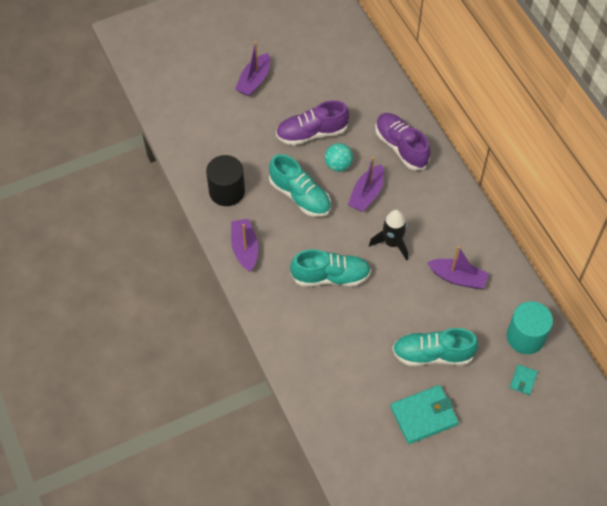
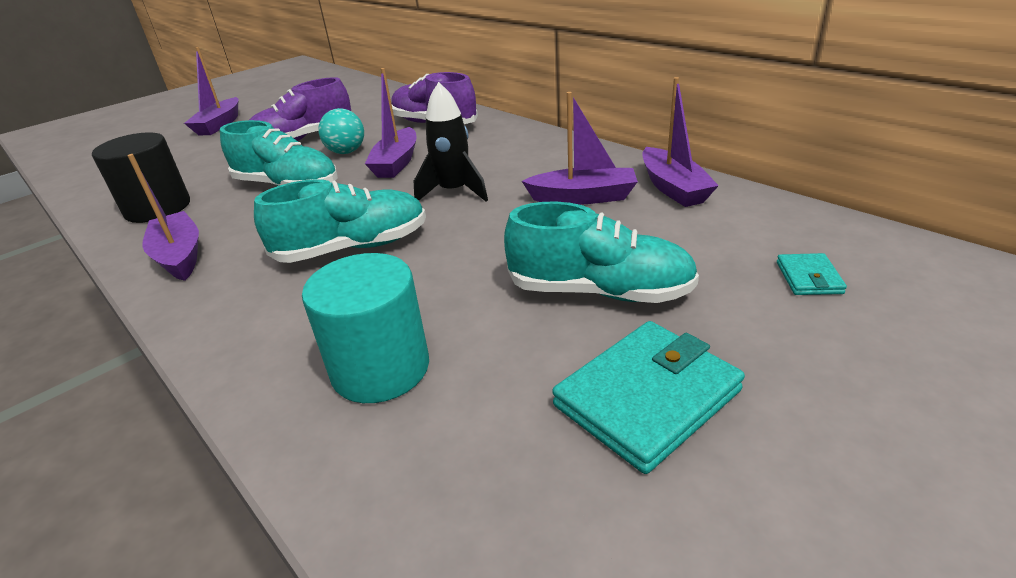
camera: 15 degrees left, 25 degrees down
(432, 354) = (599, 291): turquoise shoe -> turquoise shoe turned 150 degrees counterclockwise
(507, 288) = (673, 188): none -> purple boat
(525, 337) = (754, 226): turquoise cylinder -> turquoise cylinder (380, 368)

